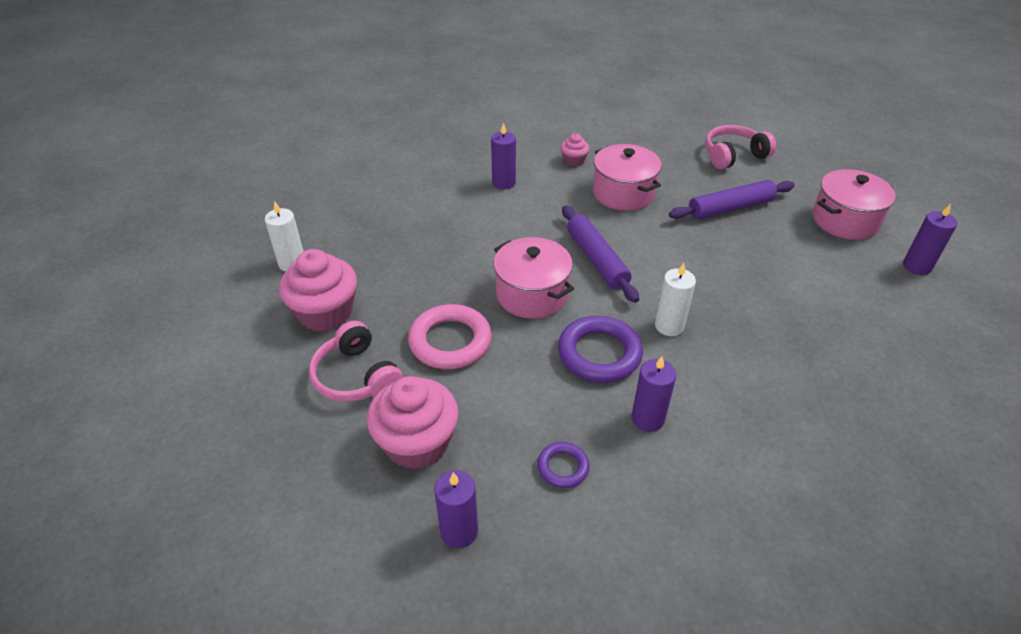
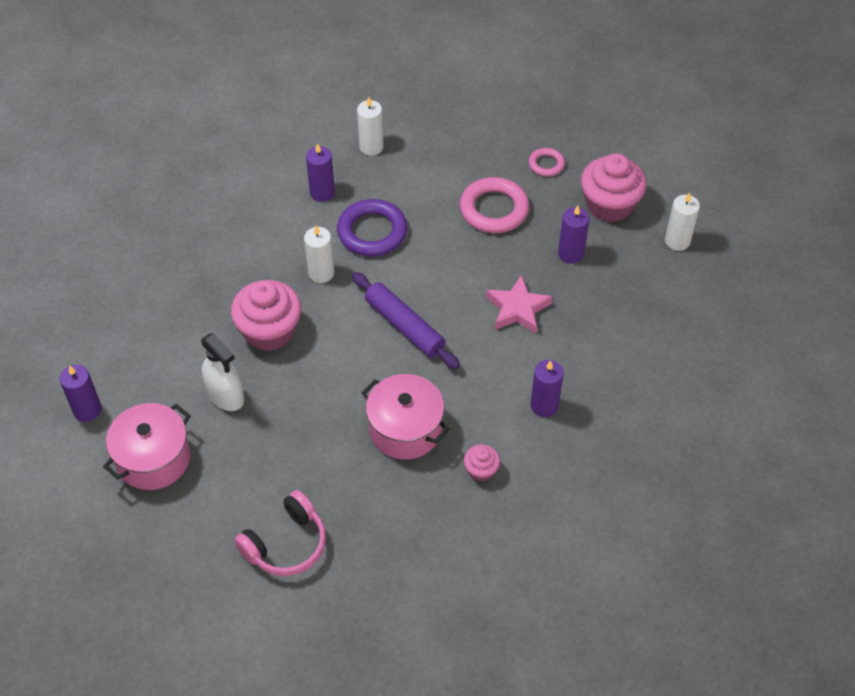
camera: 160 degrees right, 10 degrees up
(356, 376) = (546, 164): pink headphones -> pink ring
(417, 443) = (474, 135): pink cupcake -> pink cupcake (269, 331)
(459, 531) = (420, 98): purple candle -> purple candle (570, 254)
(483, 248) = (517, 309): none -> pink star
(532, 294) = (449, 270): pink pot -> none
(563, 467) = (371, 147): purple ring -> white candle
(730, 208) = (281, 441): purple rolling pin -> none
(780, 248) = (225, 395): none -> white spray bottle

